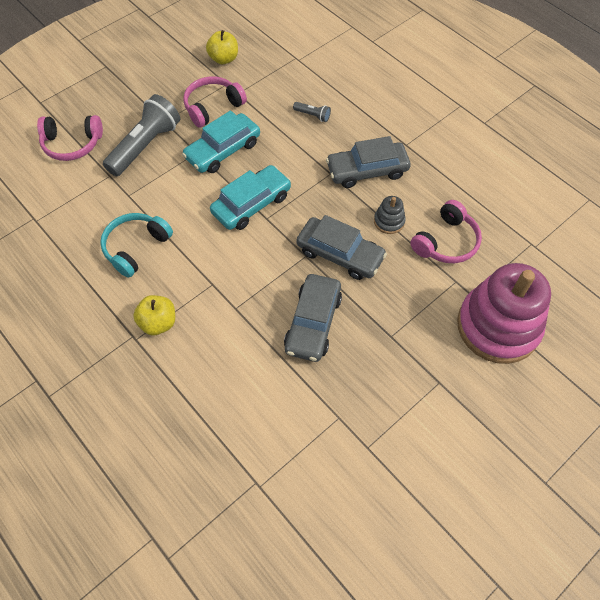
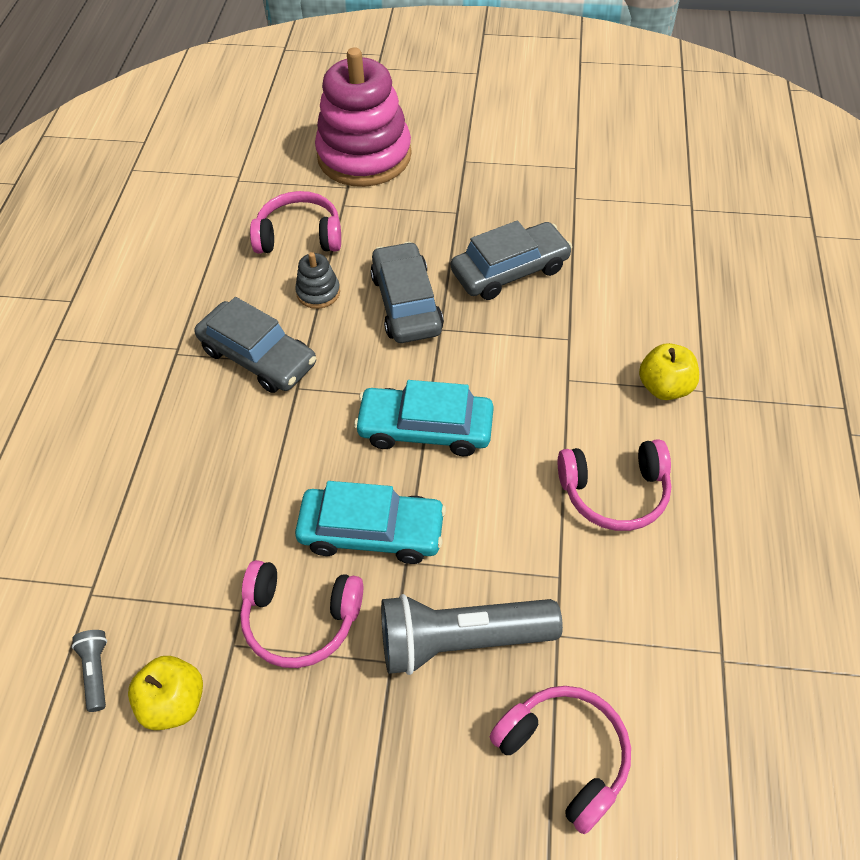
camera: 130 degrees left, 5 degrees down
(136, 247) = (614, 492): turquoise headphones -> pink headphones
(312, 115) = (207, 478): grey flashlight -> grey flashlight (96, 671)

